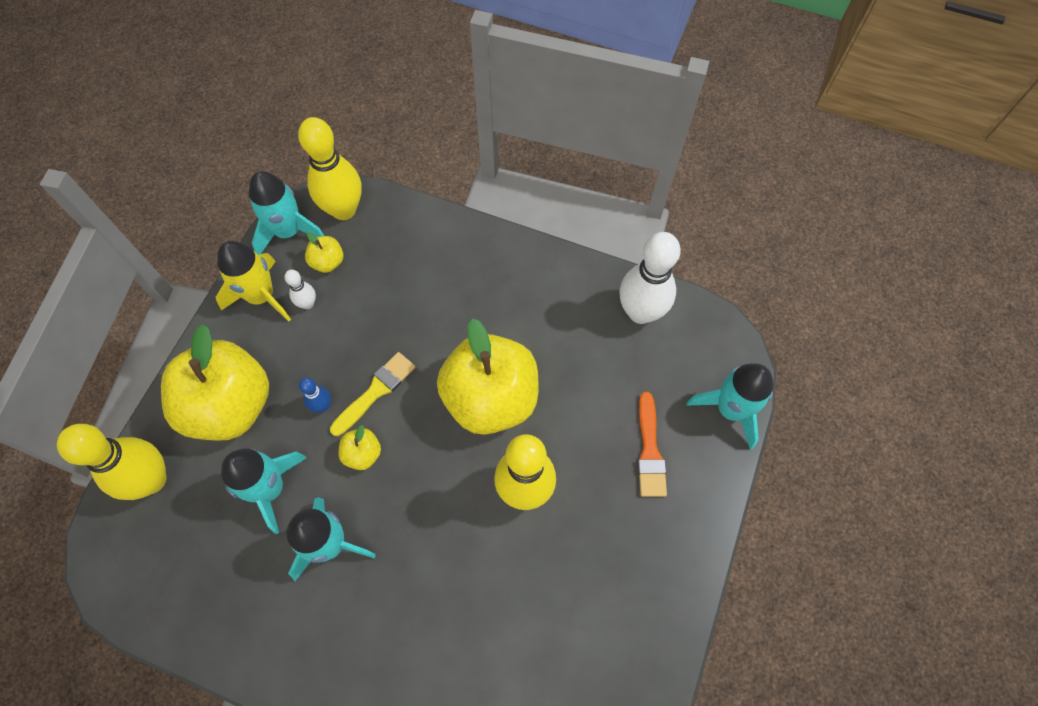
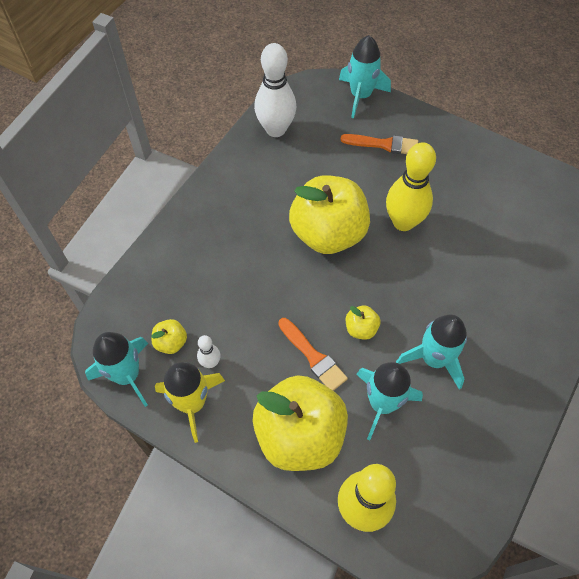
camera: 80 degrees left, 5 degrees down
(322, 406) = (313, 357): blue bowling pin -> orange brush
(344, 210) = (118, 325): yellow bowling pin -> none
(375, 391) = (307, 314): yellow brush -> none

